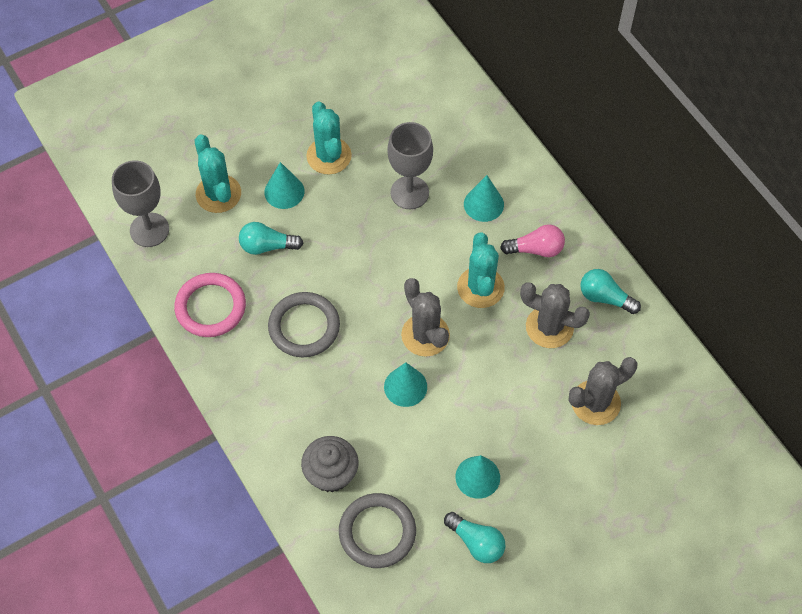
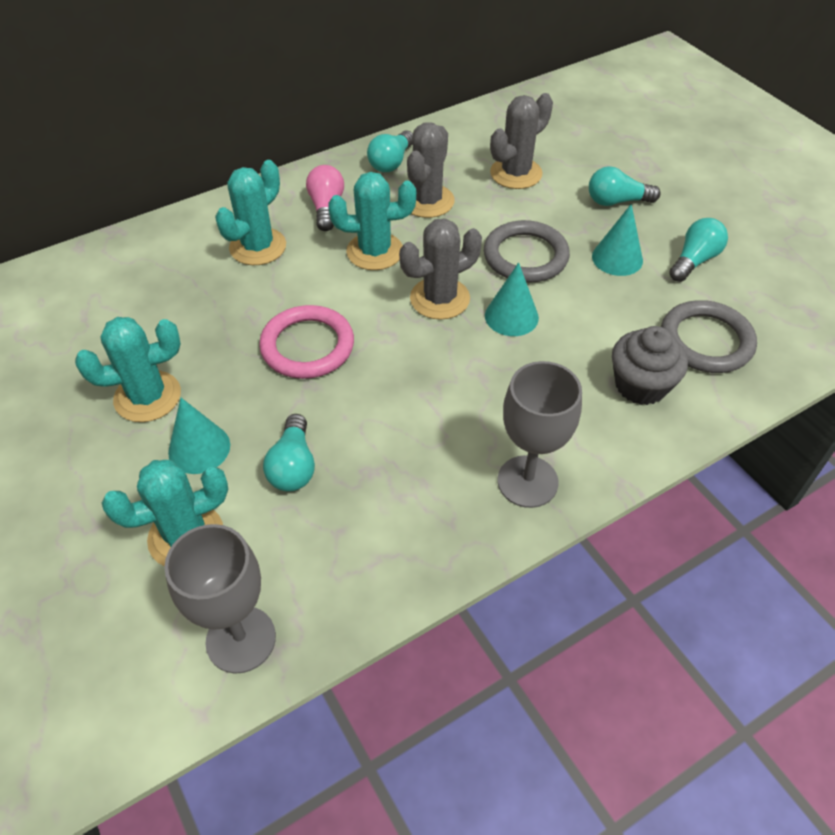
camera: 90 degrees left, 10 degrees down
(210, 307) = (396, 535): pink ring -> pink ring (307, 346)
(304, 327) = (429, 418): grey ring -> grey ring (525, 256)
(409, 192) = (228, 312): grey goblet -> grey goblet (527, 481)
(483, 204) = (258, 247): turquoise cone -> turquoise cactus
(558, 488) = (616, 201): none -> turquoise light bulb
(595, 402) = (516, 173): grey cactus -> grey cactus turned 75 degrees clockwise

